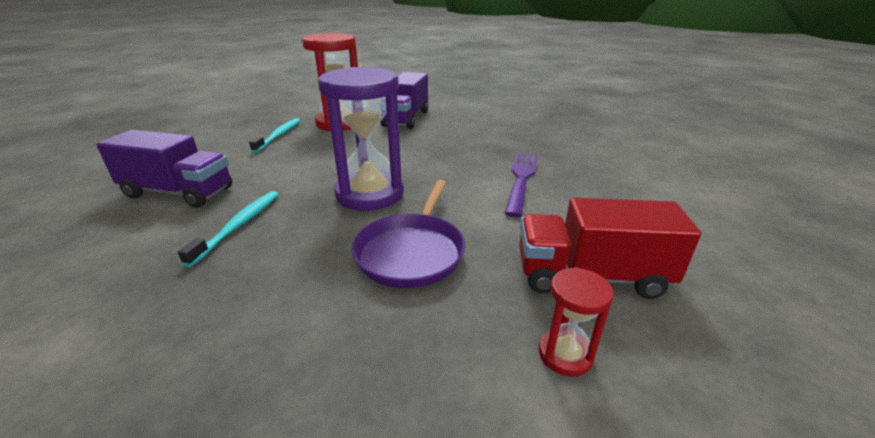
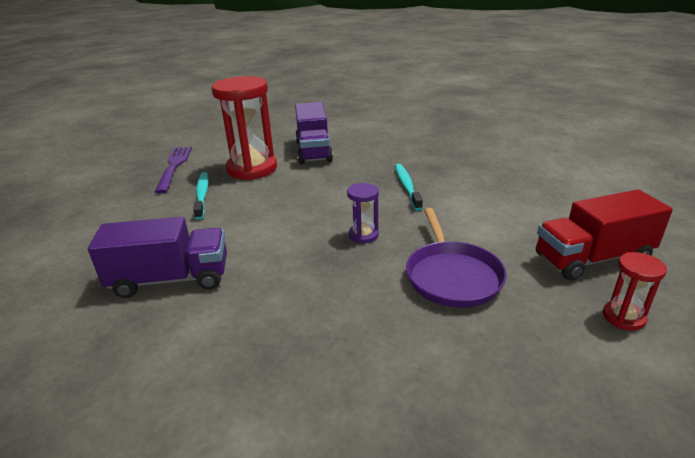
camera: 20 degrees left, 0 degrees up
(239, 225) = (276, 294): turquoise toothbrush -> turquoise toothbrush (407, 186)
(370, 194) = (363, 235): purple hourglass -> purple hourglass, size x0.46
(521, 179) = (474, 191): purple fork -> purple fork (174, 166)

